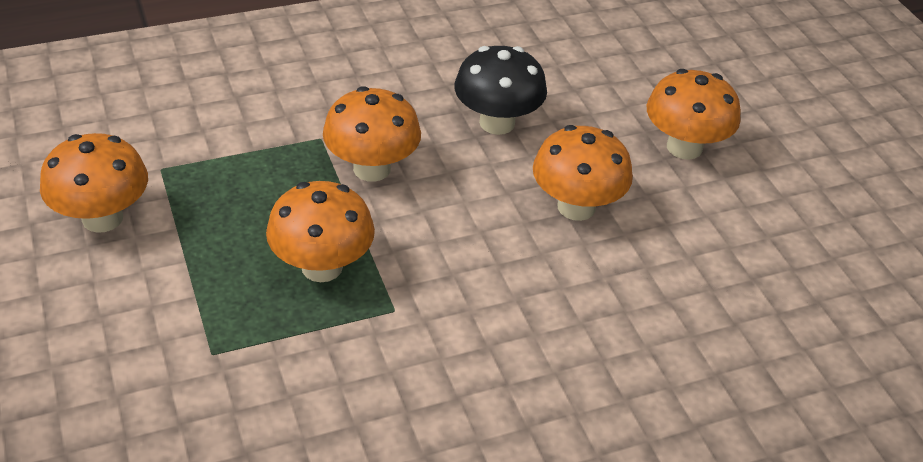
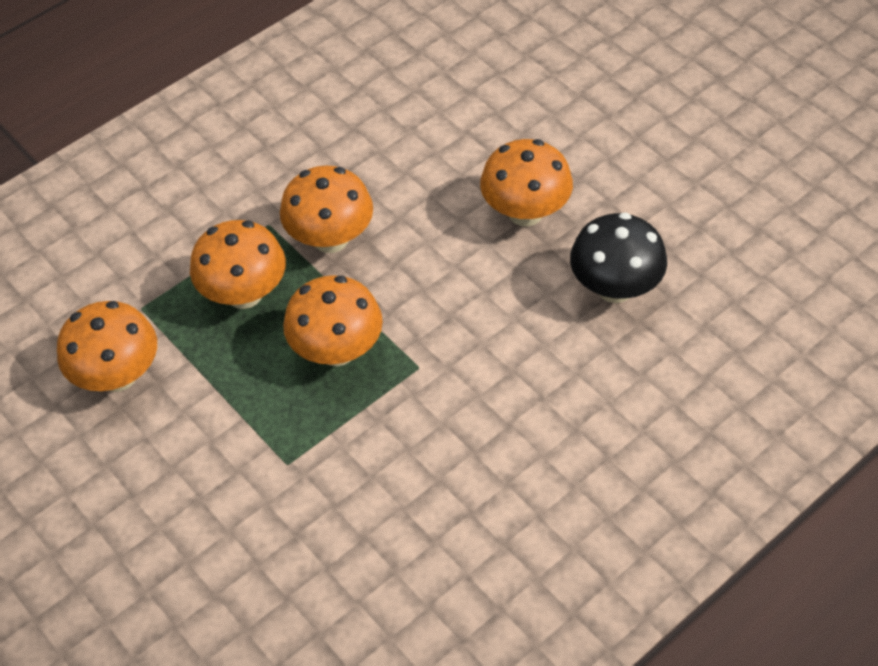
camera: 15 degrees left, 10 degrees up
(497, 123) = (418, 152): black mushroom -> black mushroom (615, 288)
(684, 147) = (591, 118): orange mushroom -> orange mushroom (244, 294)

